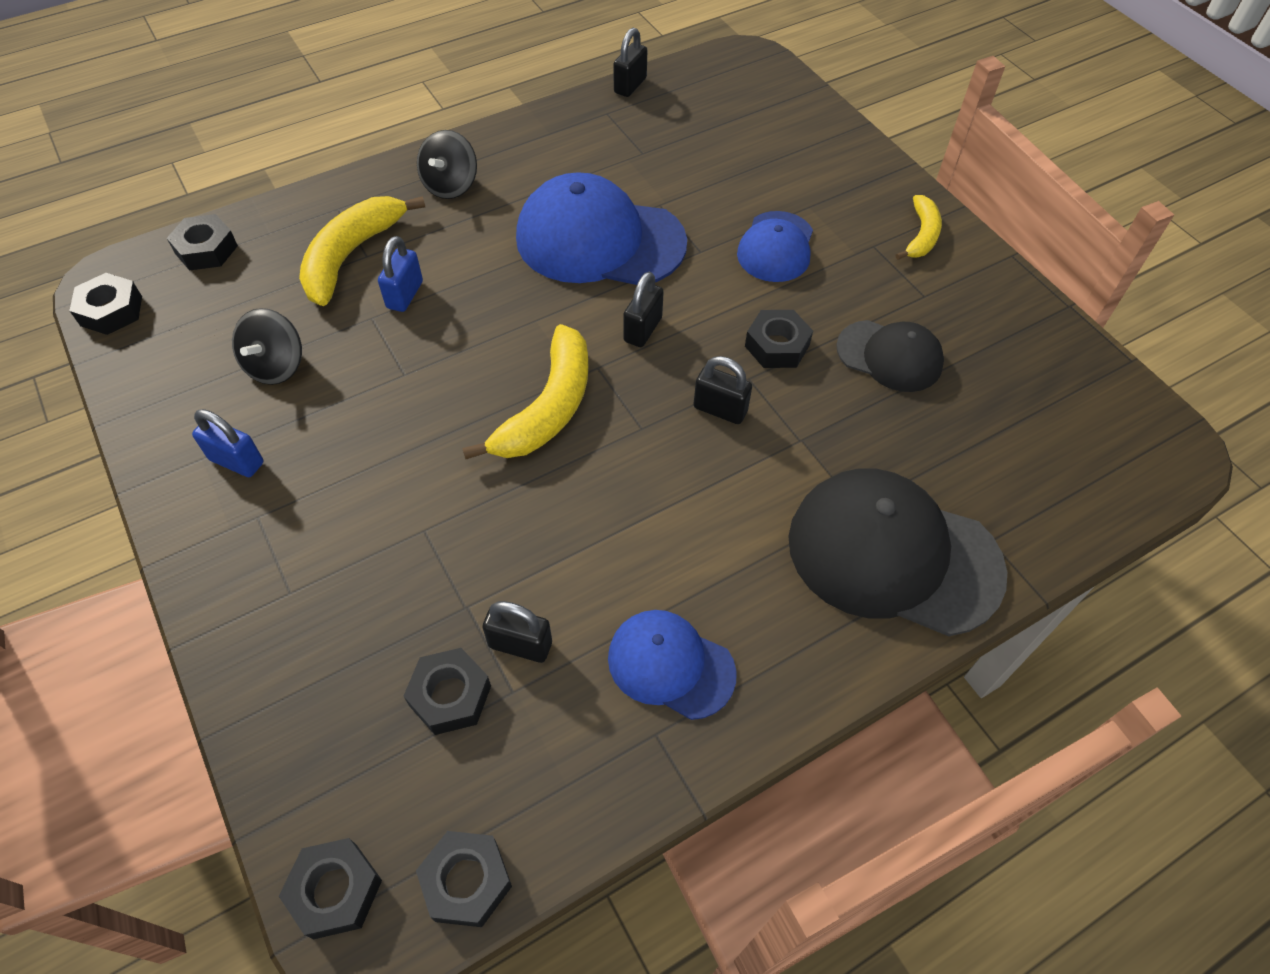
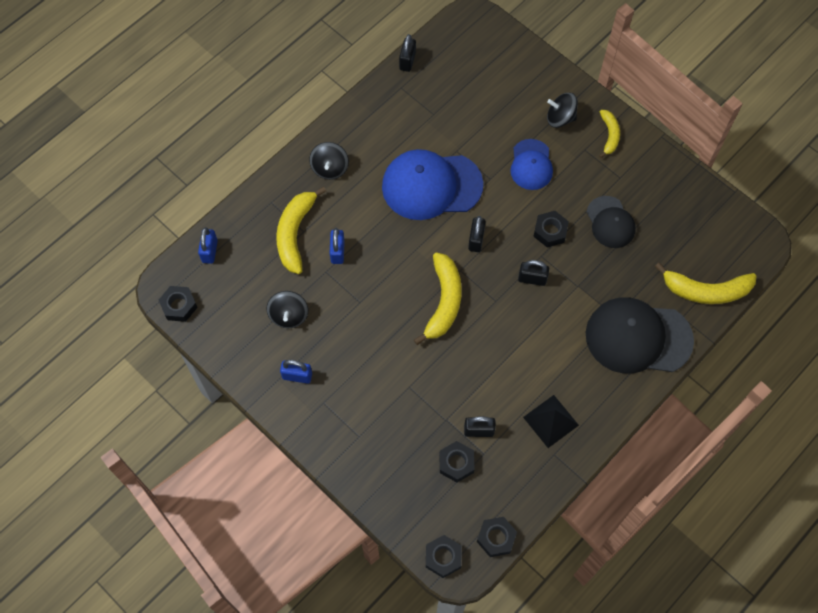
camera: 15 degrees left, 10 degrees up
(206, 249) = (210, 251): black nut -> blue padlock
(670, 665) = (550, 421): blue cap -> black pyramid
(845, 197) = (560, 118): none -> black spinning top
(889, 356) = (610, 222): black cap -> black cap turned 60 degrees clockwise
(1048, 506) = (706, 290): none -> yellow banana

